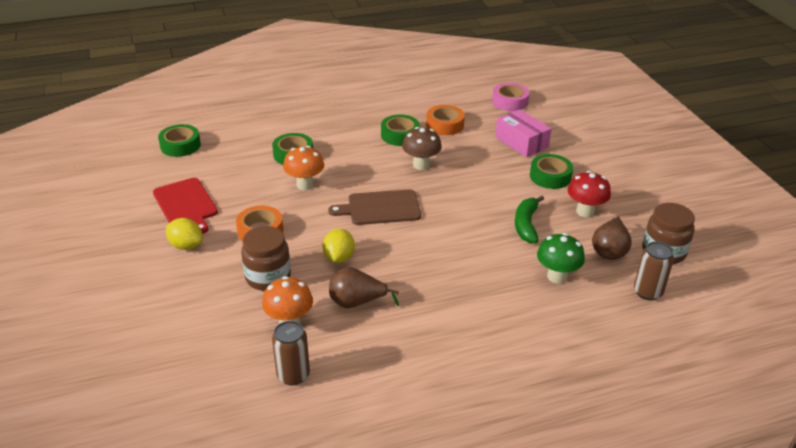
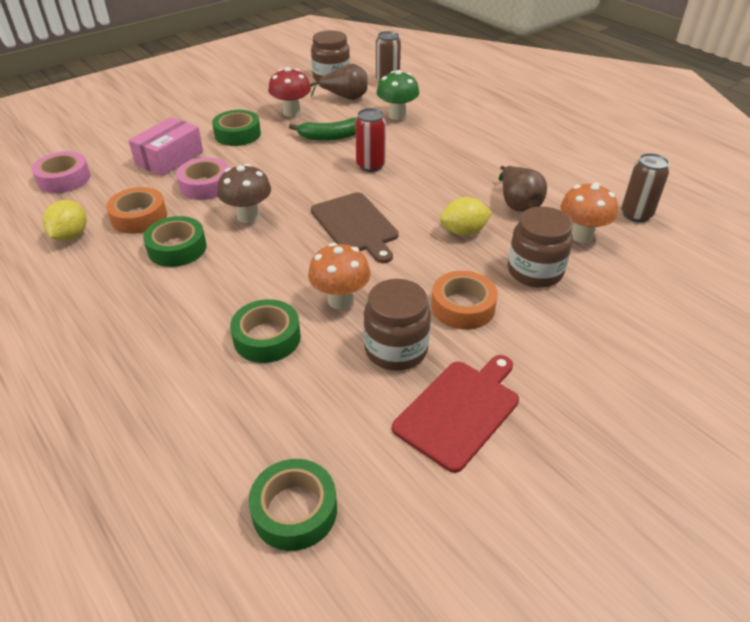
camera: 110 degrees left, 5 degrees up
(186, 245) = (542, 366): yellow lemon -> yellow lemon (71, 236)
(247, 195) = (396, 349): none -> brown jar
(464, 235) = (370, 165): none -> red can
(473, 153) = (205, 185): none -> pink tape

